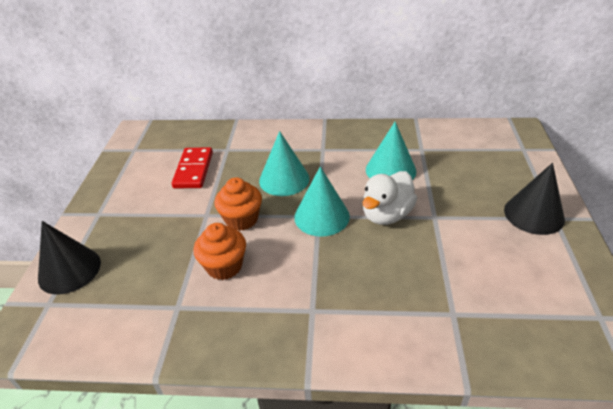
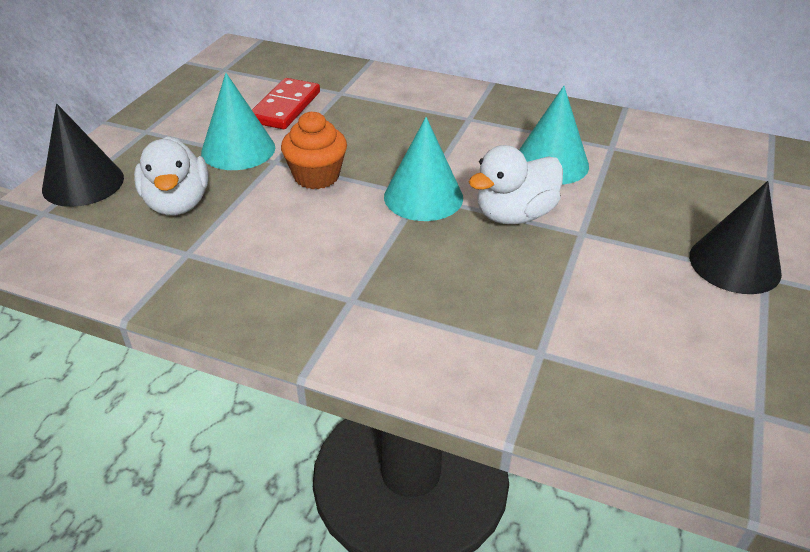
camera: 15 degrees right, 0 degrees up
(151, 268) = (177, 203): none -> white duck
(224, 266) = (267, 223): orange cupcake -> none
(284, 179) = (397, 143): turquoise cone -> turquoise cone (238, 149)

